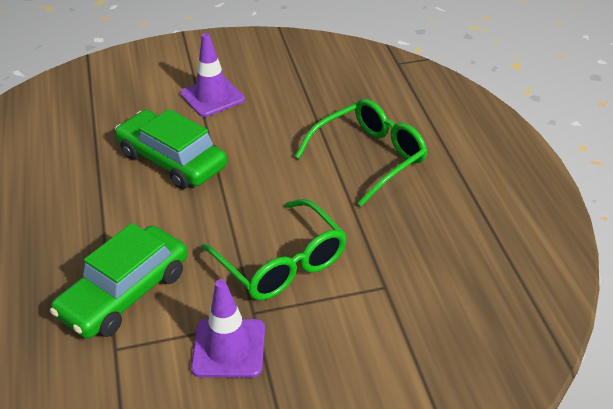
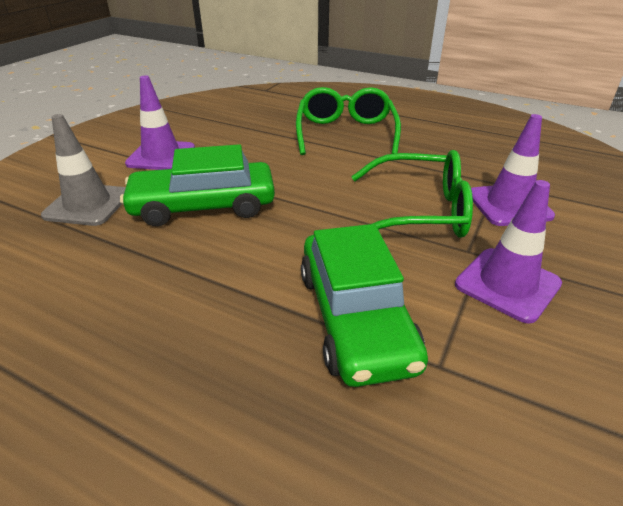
camera: 50 degrees left, 5 degrees down
(121, 115) = (88, 205): none -> grey traffic cone
(350, 308) = (509, 205): none -> purple traffic cone

